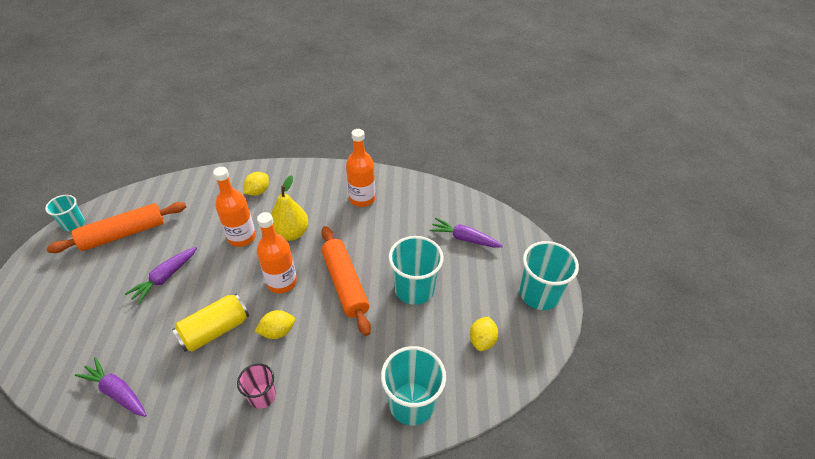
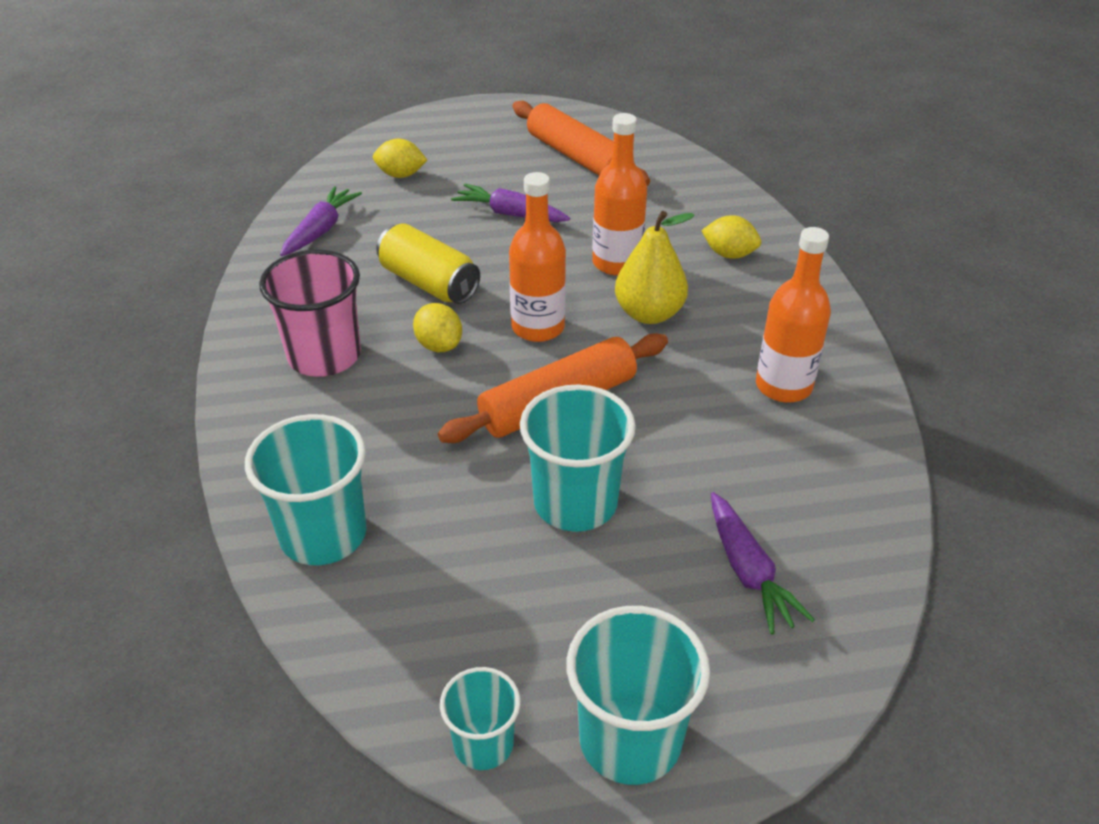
camera: 80 degrees right, 5 degrees down
(74, 224) = (578, 115): turquoise cup -> turquoise cup (483, 744)
(262, 396) = (324, 356): pink cup -> pink cup, size x1.71
(464, 238) = (748, 571): purple carrot -> purple carrot turned 150 degrees clockwise
(482, 340) = (474, 630): yellow lemon -> yellow lemon (401, 175)

